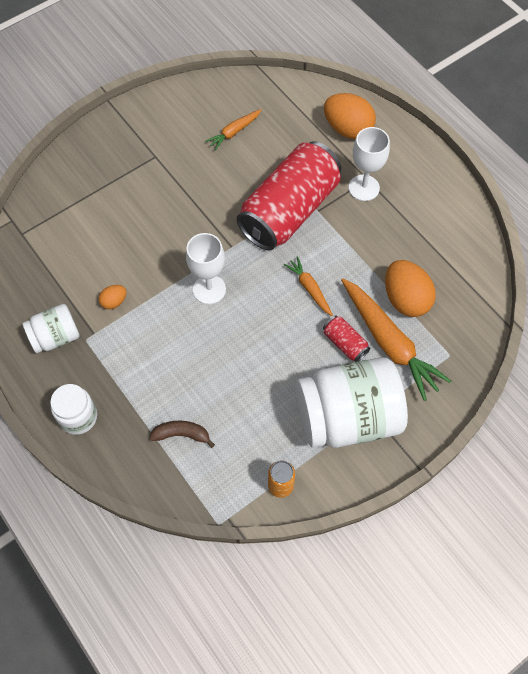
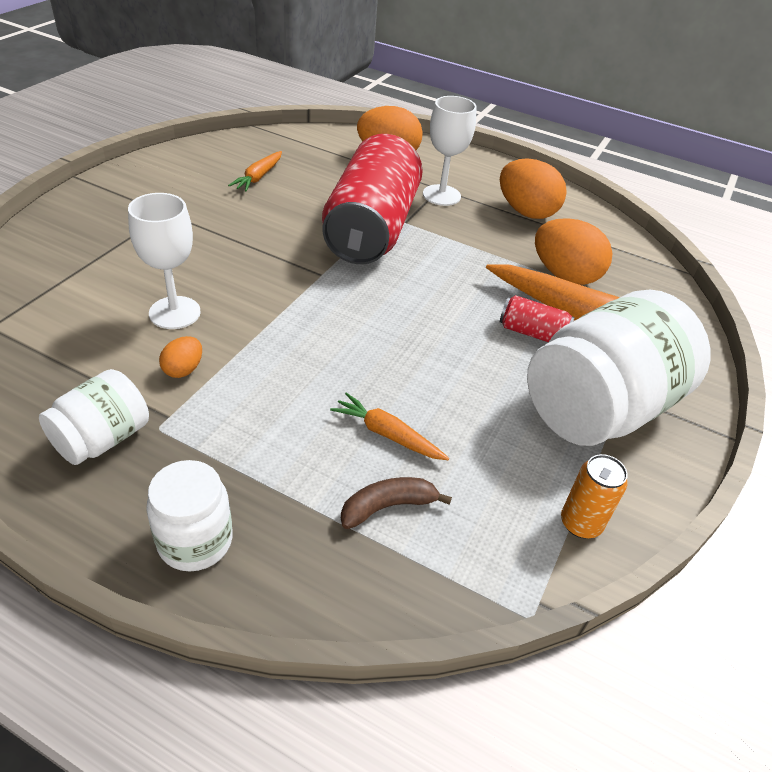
camera: 30 degrees left, 20 degrees down
(209, 289) = (319, 322): white goblet -> white goblet (174, 313)
(309, 288) = (448, 291): orange carrot -> orange carrot (387, 434)
(421, 224) = (526, 212): none -> orange egg

